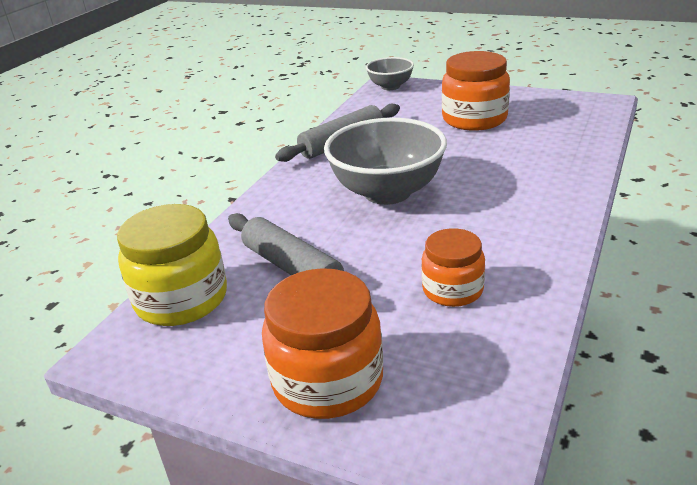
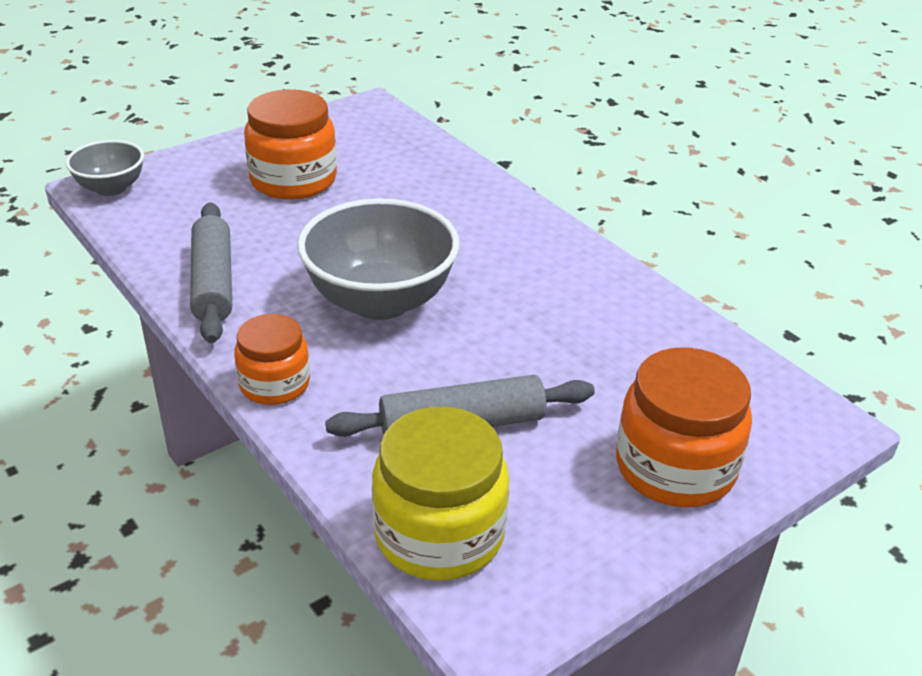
camera: 65 degrees left, 5 degrees up
(452, 290) = (601, 339): orange jar -> orange jar (274, 384)

